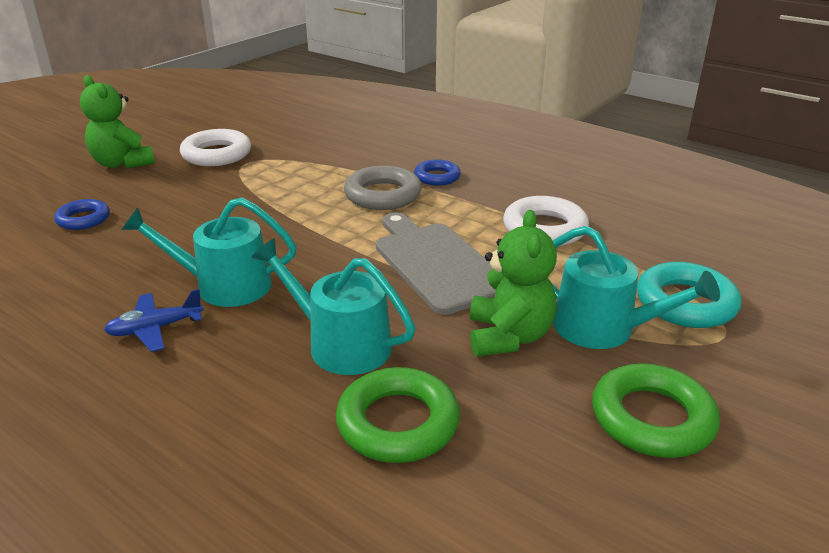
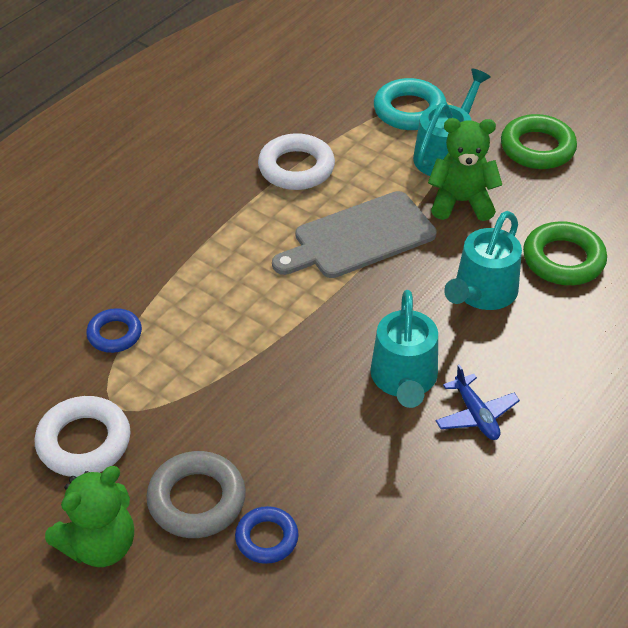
camera: 90 degrees left, 15 degrees up
(383, 195) = (220, 276): grey ring -> grey ring (196, 500)
(437, 177) = (179, 234): blue ring -> blue ring (114, 334)

